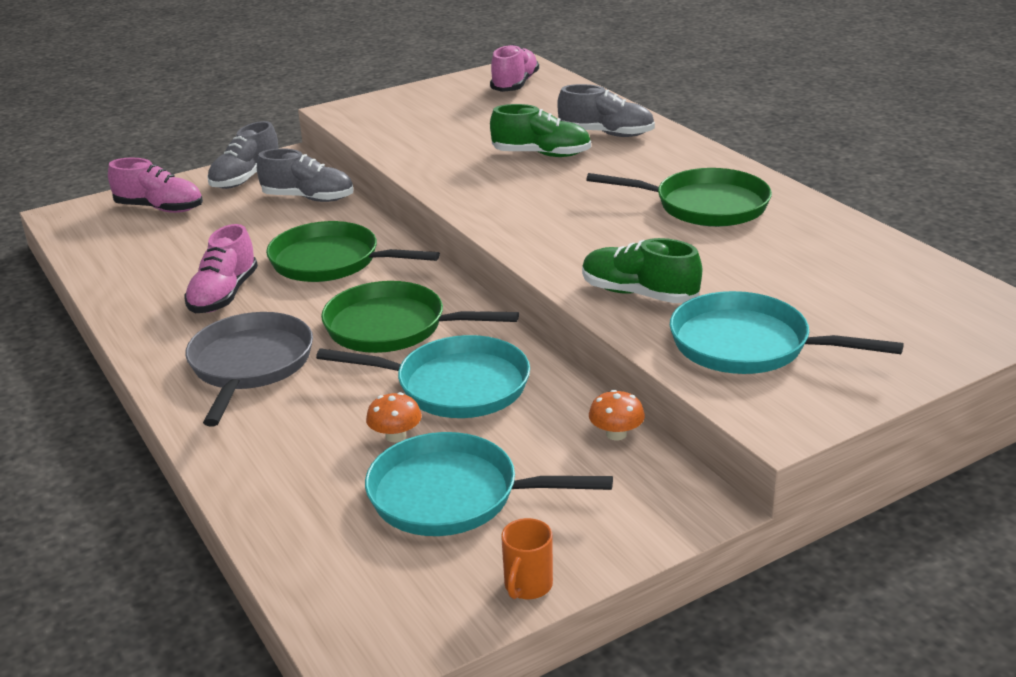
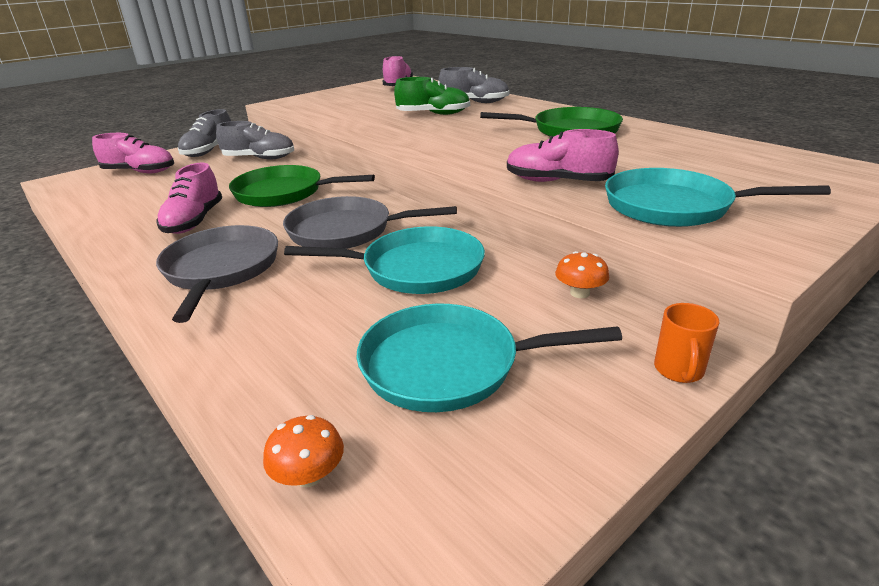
camera: 10 degrees left, 0 degrees up
(392, 327) = (346, 231): green pan -> grey pan
(395, 436) = (373, 315): orange mushroom -> orange mushroom (309, 475)
(527, 586) = (573, 458): orange mug -> orange mug (679, 371)
(639, 294) = (557, 182): green shoe -> pink shoe

